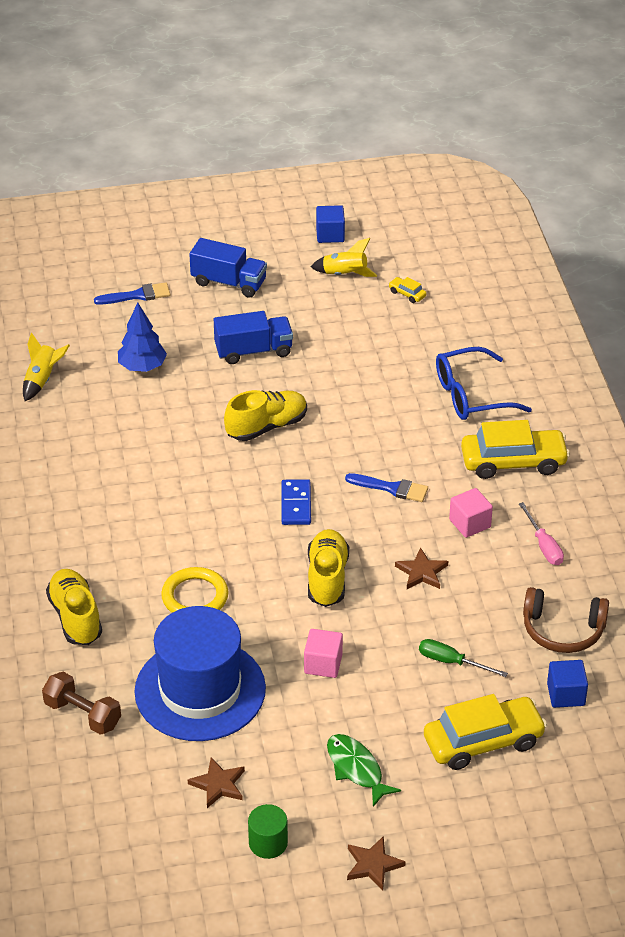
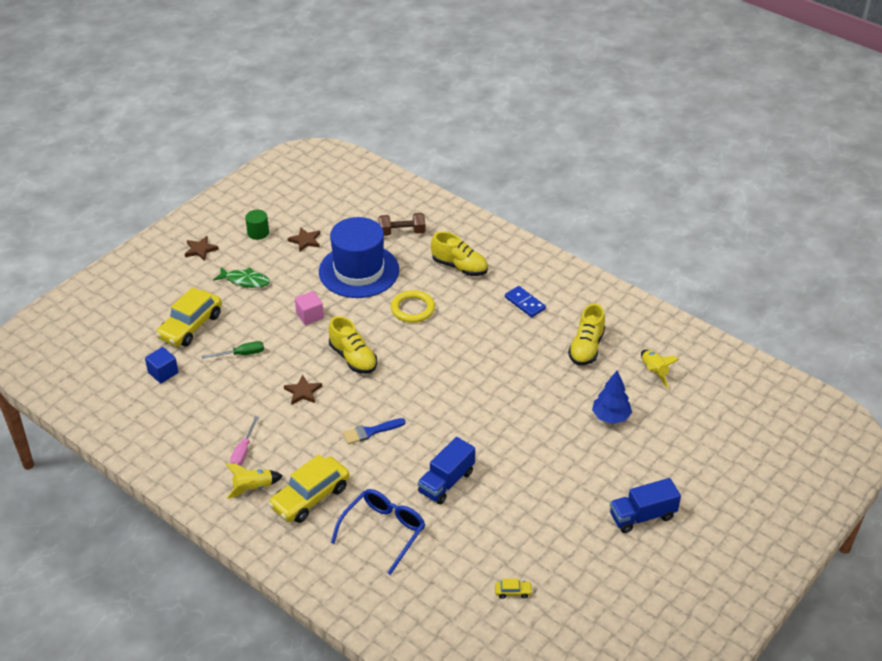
camera: 140 degrees right, 0 degrees up
(137, 295) = (684, 465): blue brush -> none
(253, 351) = (560, 472): blue truck -> blue truck (446, 482)
(266, 426) = (488, 425): yellow shoe -> yellow shoe (586, 348)
(296, 504) = (416, 388): blue domino -> blue domino (525, 303)
(330, 235) = (628, 611): blue cube -> none
(344, 274) = (575, 579): yellow rocket -> yellow rocket (253, 488)
(470, 523) = (301, 438): pink cube -> none
(543, 545) = (243, 451): pink screwdriver -> pink screwdriver turned 105 degrees counterclockwise
(562, 630) = (191, 406): brown headphones -> none

